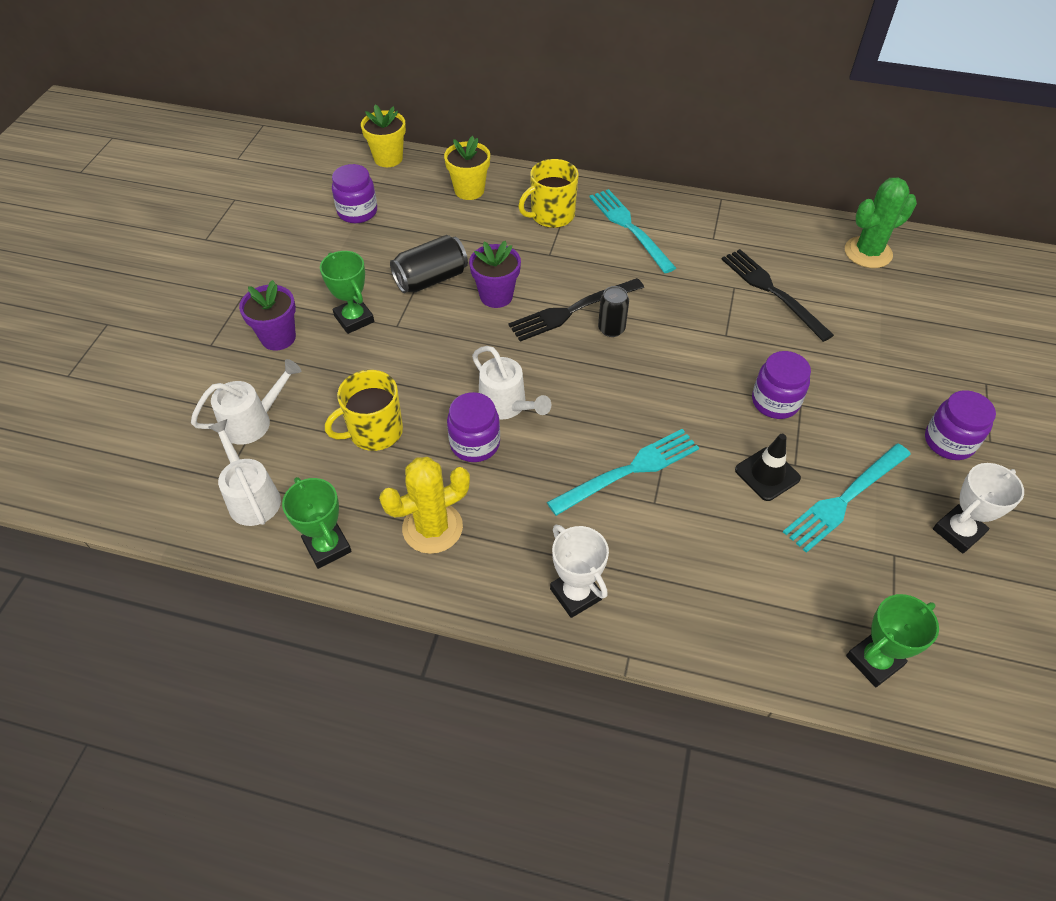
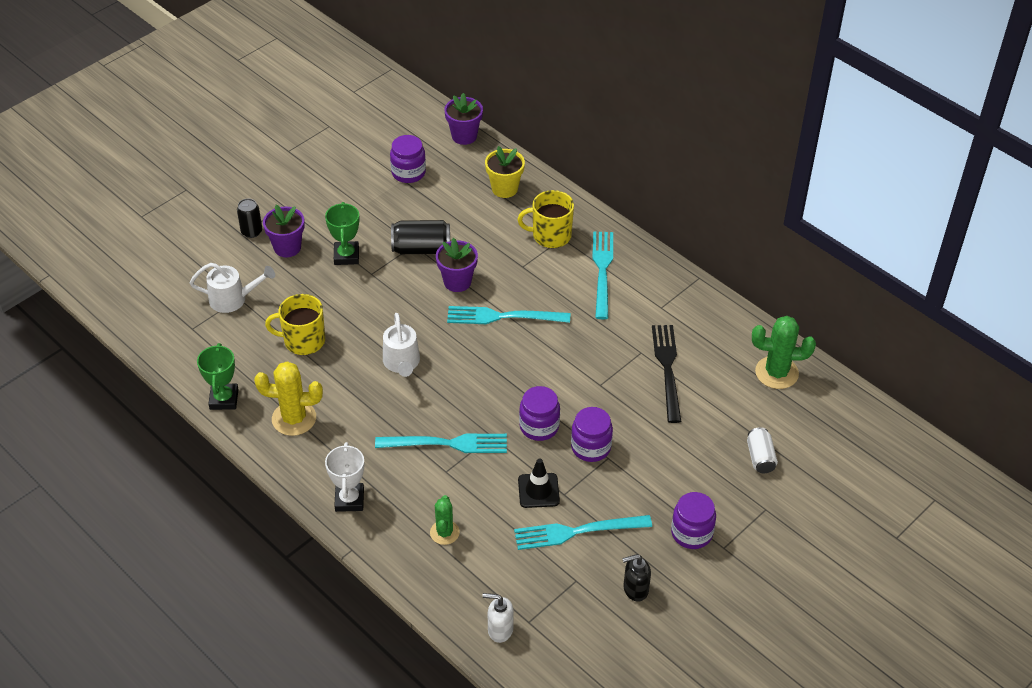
camera: 30 degrees right, 5 degrees down
(251, 497) = (200, 347): white watering can -> none
(388, 158) = (464, 136): yellow flower pot -> purple flower pot
(475, 444) = (361, 379): purple jar -> purple jar (539, 426)
(572, 310) = (503, 317): black fork -> turquoise fork
(611, 329) = (519, 343): black can -> black can (251, 231)
(714, 575) = (444, 532): none -> green cactus
(874, 661) = (500, 630): green trophy -> white soap dispenser
(932, 336) = (760, 457): none -> white can
(958, 531) = (635, 589): white trophy -> black soap dispenser

